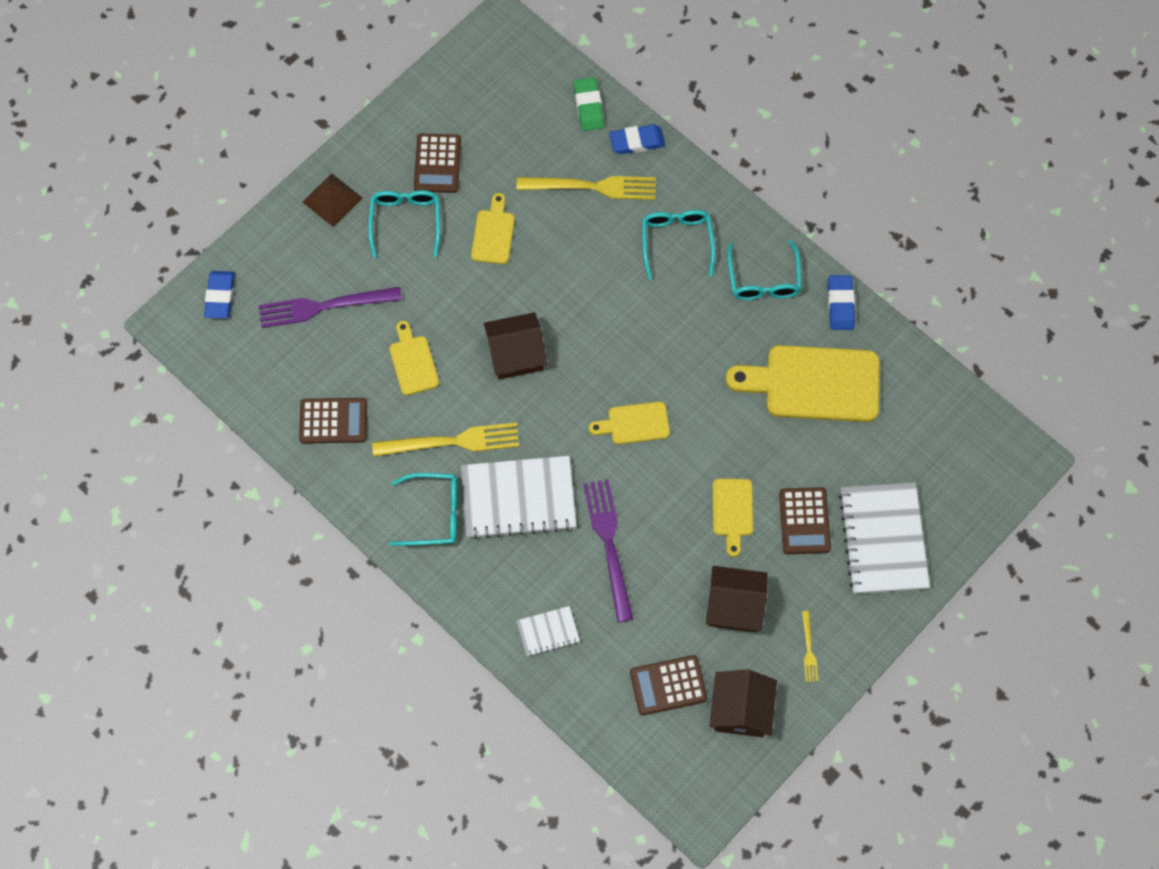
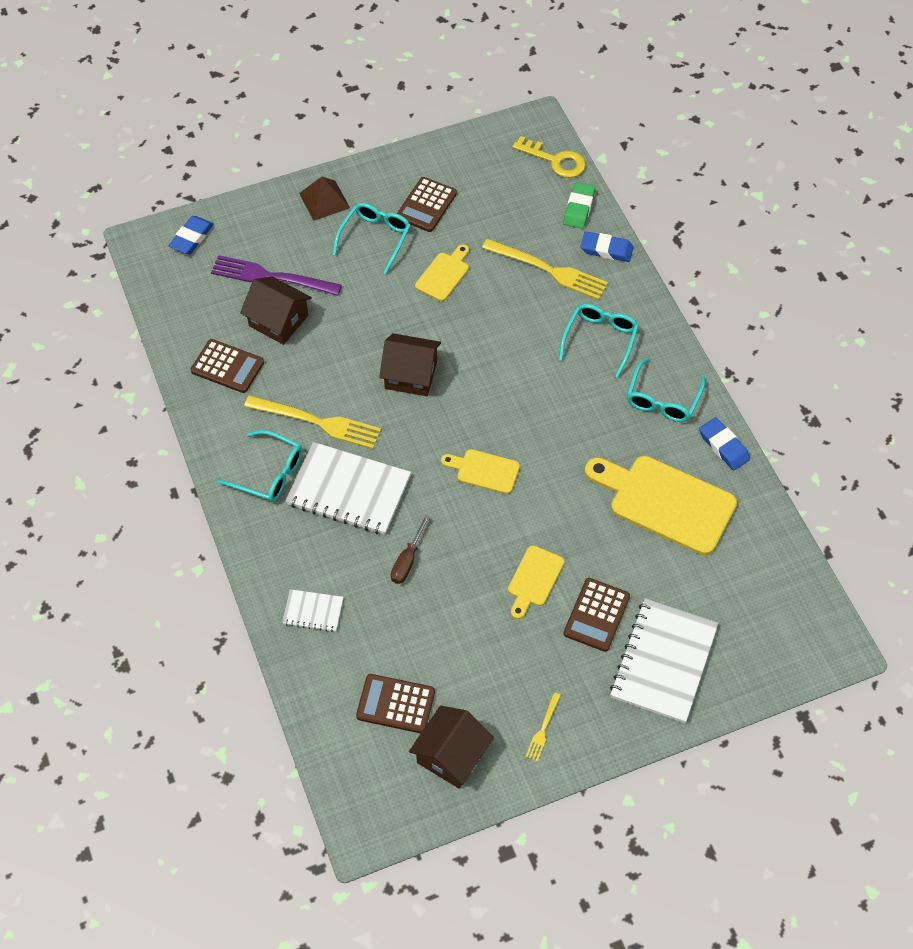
camera: 25 degrees right, 10 degrees down
(413, 362) = (320, 347): yellow cutting board -> none
(539, 62) = (555, 160): none -> yellow key
(609, 544) = (407, 560): purple fork -> brown screwdriver
(734, 606) = (493, 661): brown house -> brown house (278, 321)
(840, 304) = (723, 446): blue eraser -> blue eraser turned 60 degrees counterclockwise

